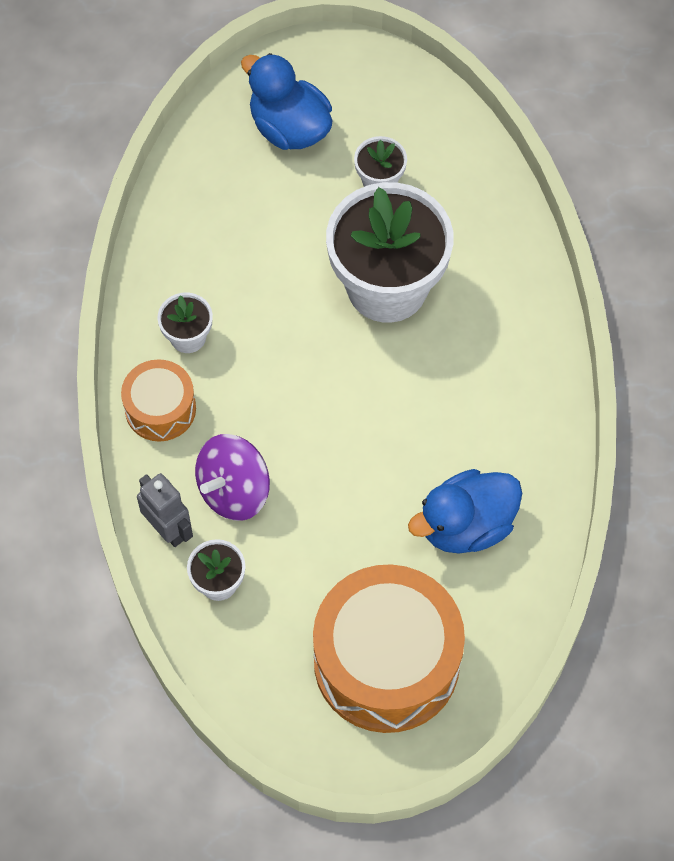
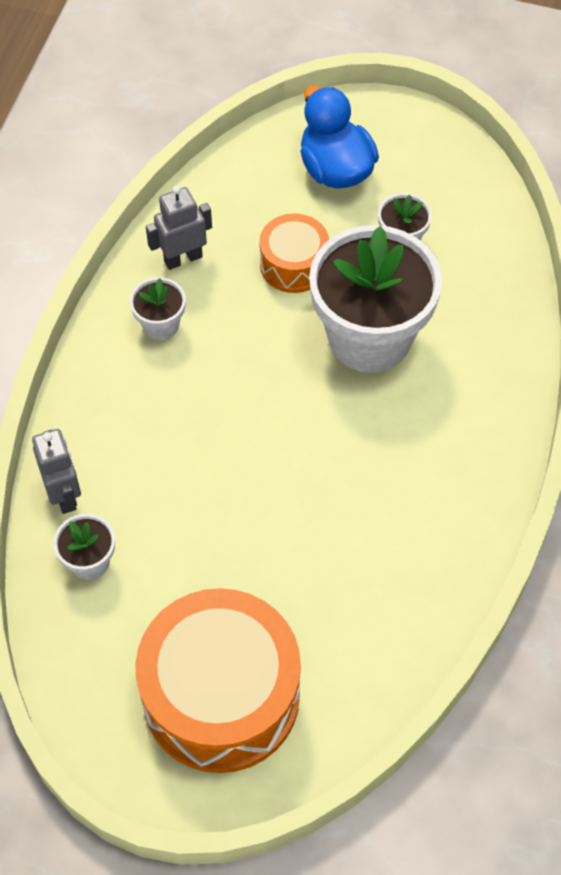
camera: 20 degrees right, 5 degrees down
(160, 409) = (106, 382): orange drum -> orange drum (294, 264)
(181, 264) = (183, 258): none -> grey robot
(234, 490) = (142, 479): purple spinning top -> none
(466, 525) = (356, 588): blue duck -> none

